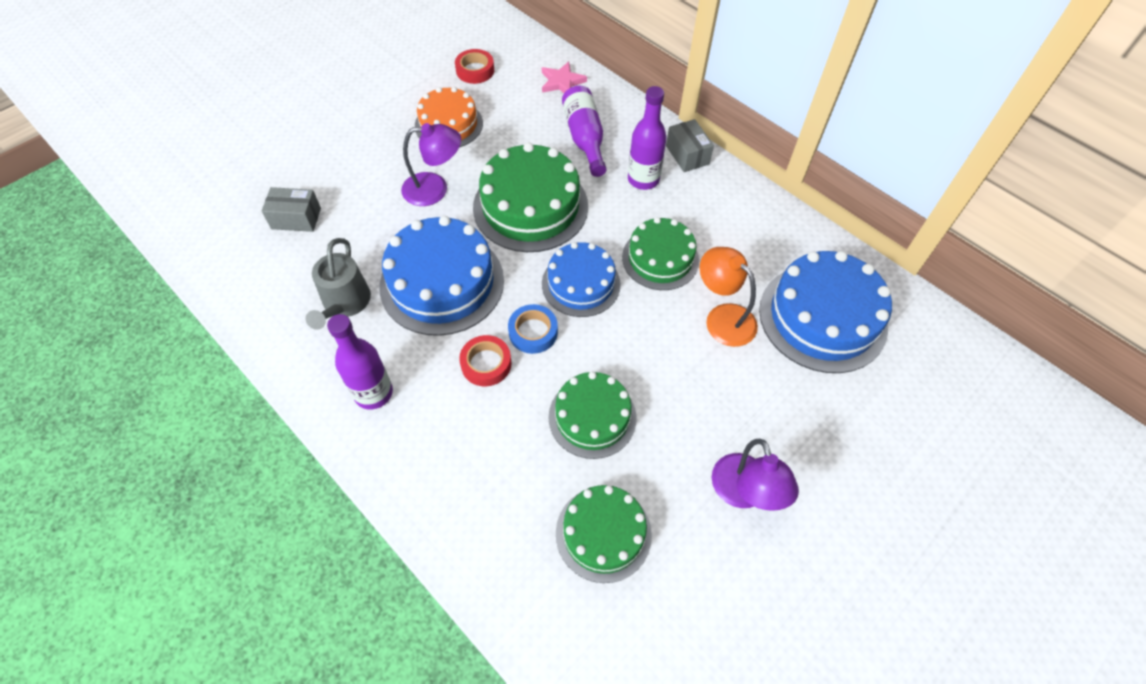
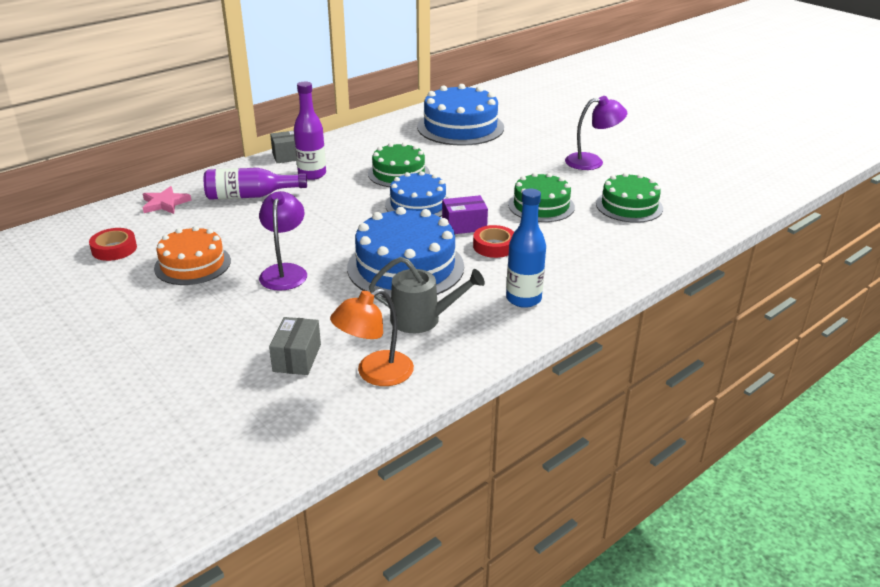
camera: 85 degrees left, 25 degrees down
(373, 393) = (523, 299): purple bottle -> blue bottle
(530, 206) = (326, 223): green cake -> none
(533, 332) = (464, 226): blue tape -> purple box
(722, 317) = (457, 156): orange lamp -> orange lamp (375, 374)

